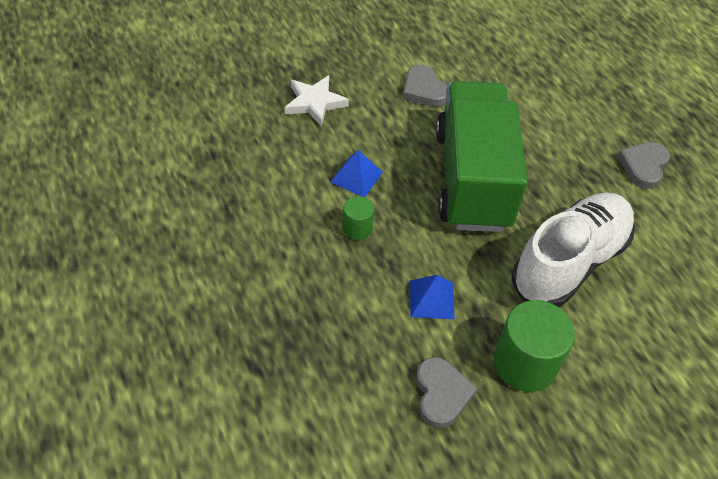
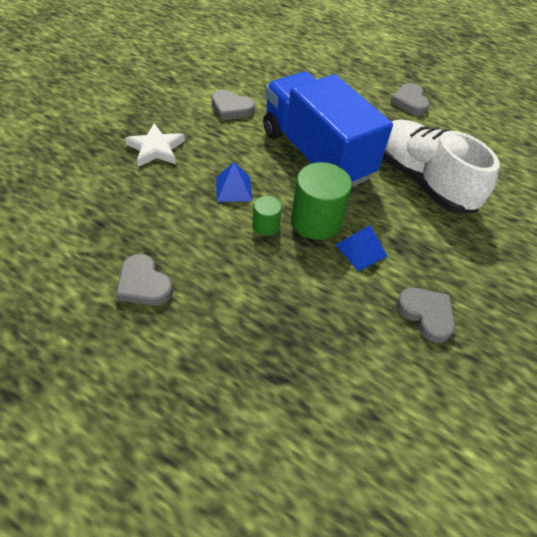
camera: 35 degrees left, 0 degrees up
(208, 227) = (144, 284): none -> grey heart
(472, 179) = (316, 154): green truck -> blue truck
(525, 363) = (456, 261): green cylinder -> green cylinder (316, 221)
(569, 262) = (421, 180): white shoe -> white shoe turned 45 degrees counterclockwise

